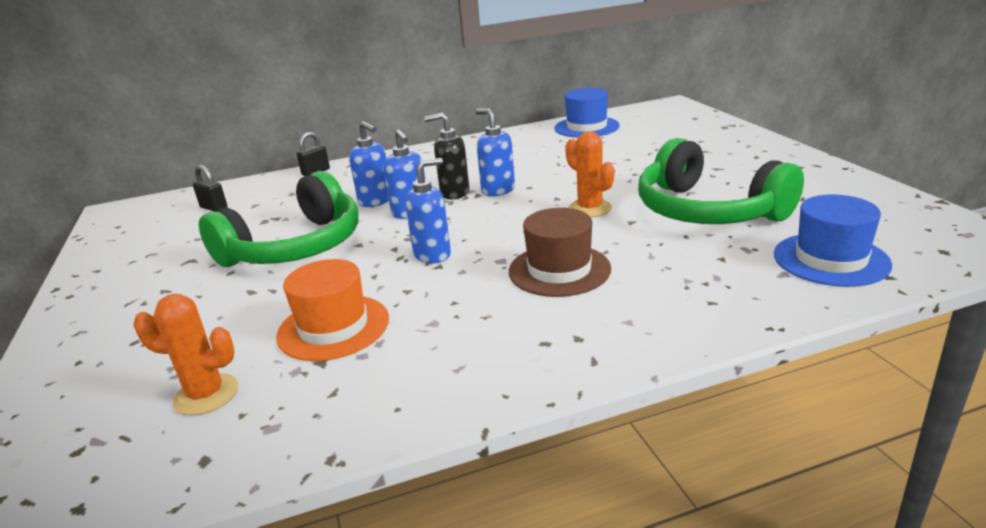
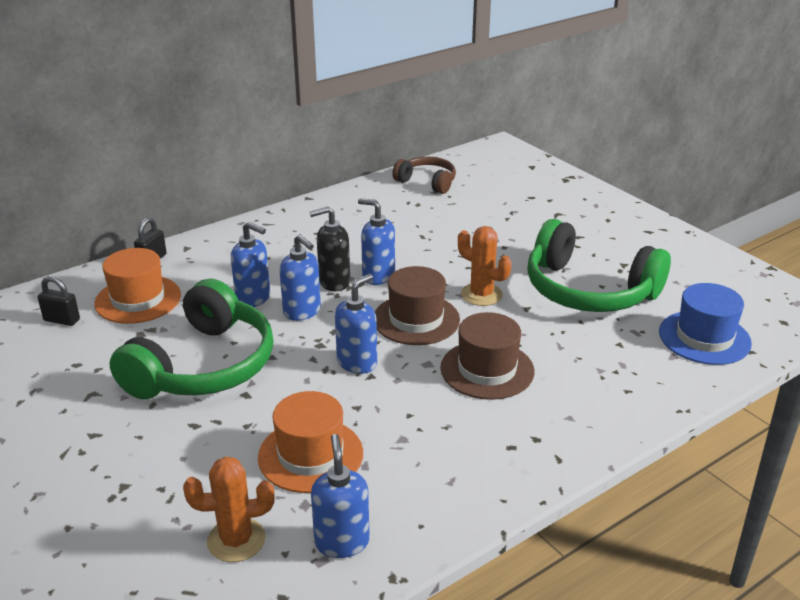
camera: 20 degrees left, 5 degrees up
(282, 197) = (138, 299): none -> orange hat
(304, 412) = (342, 542): none -> blue soap dispenser
(512, 224) = (416, 319): none -> brown hat
(586, 127) = (427, 182): blue hat -> brown headphones

